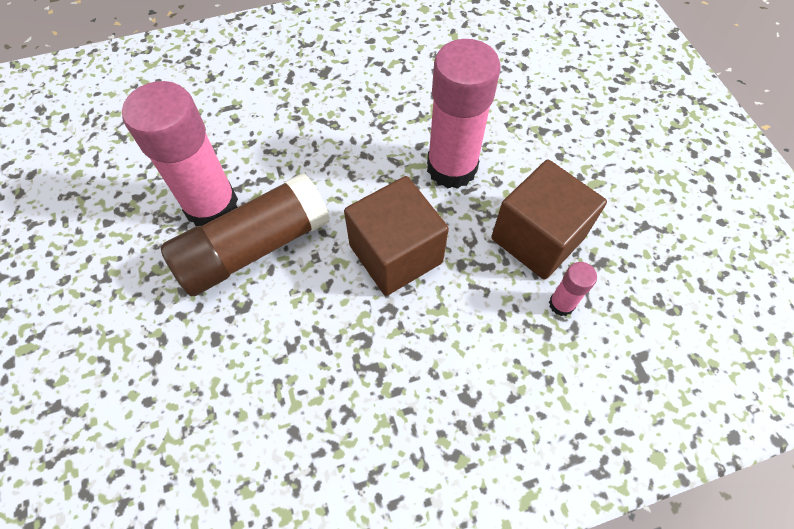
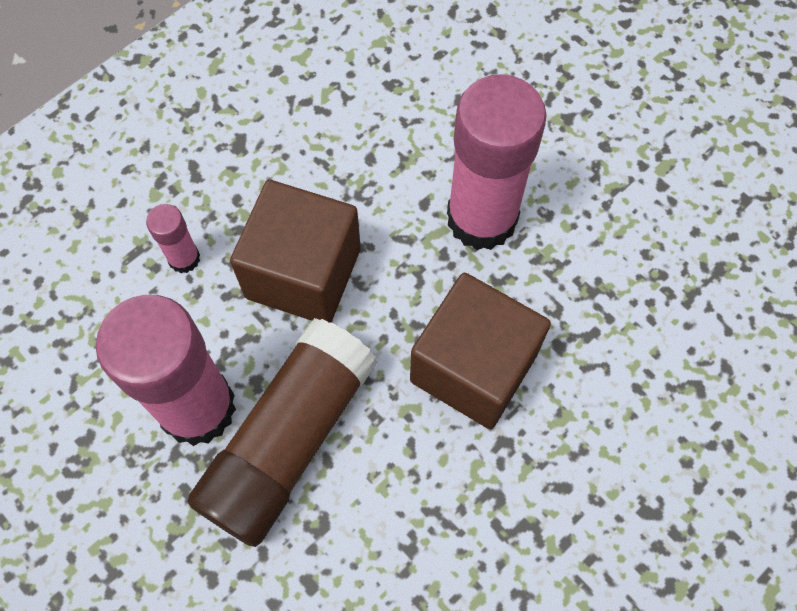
camera: 25 degrees left, 5 degrees up
(537, 238) = (631, 271): brown cube -> brown cube (303, 273)
(561, 304) = (698, 344): pink glue stick -> pink glue stick (184, 258)

